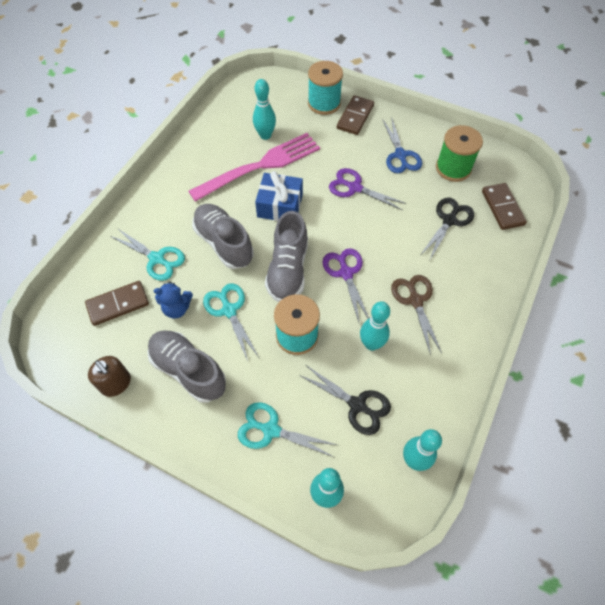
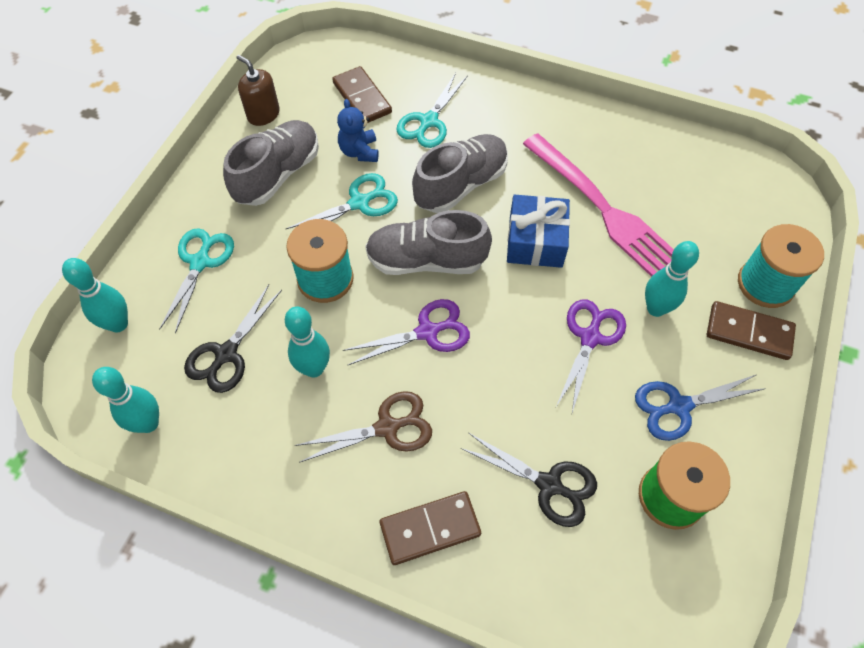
camera: 85 degrees right, 0 degrees up
(116, 383) = (263, 114): brown soap dispenser -> brown soap dispenser turned 90 degrees clockwise
(265, 135) = (668, 210): turquoise bowling pin -> turquoise bowling pin (656, 308)
(502, 208) = (594, 583): brown domino -> brown domino (430, 529)

